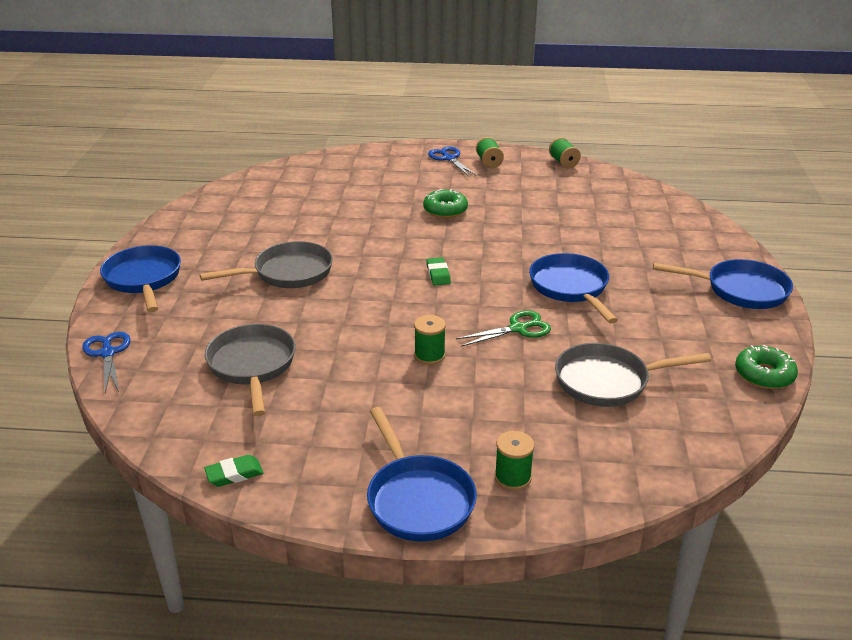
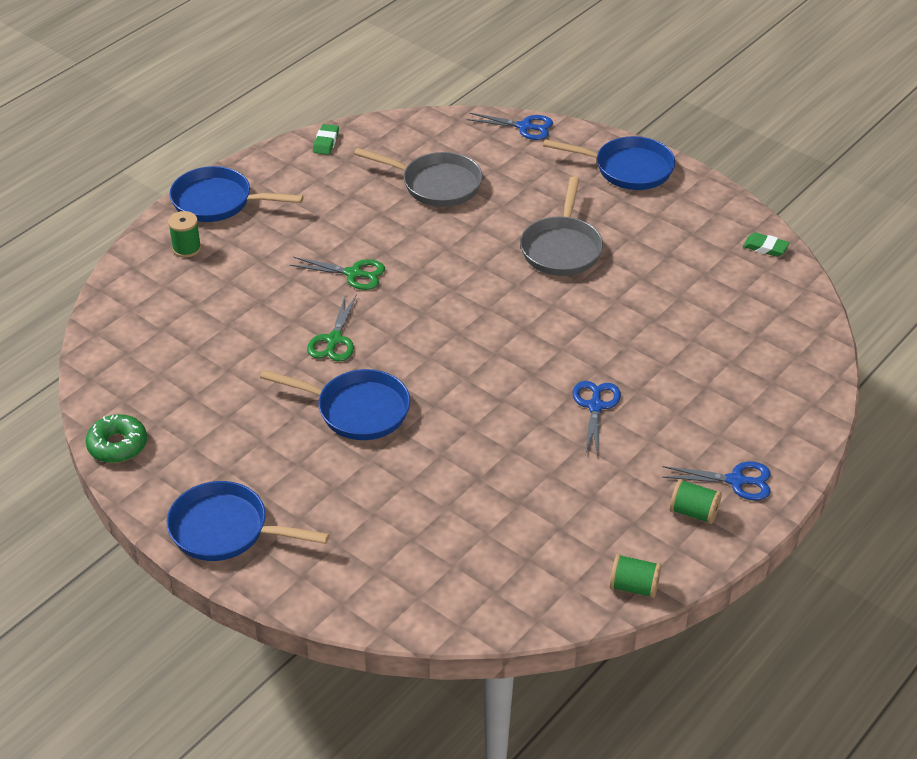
camera: 125 degrees right, 10 degrees up
(429, 355) = (353, 274): green spool -> green scissors
(438, 274) = (468, 336): green eraser -> green eraser (765, 247)
(445, 210) = (595, 406): green donut -> blue scissors
(607, 381) = (216, 349): grey pan -> none
(741, 290) = (225, 530): blue pan -> blue pan turned 60 degrees clockwise

